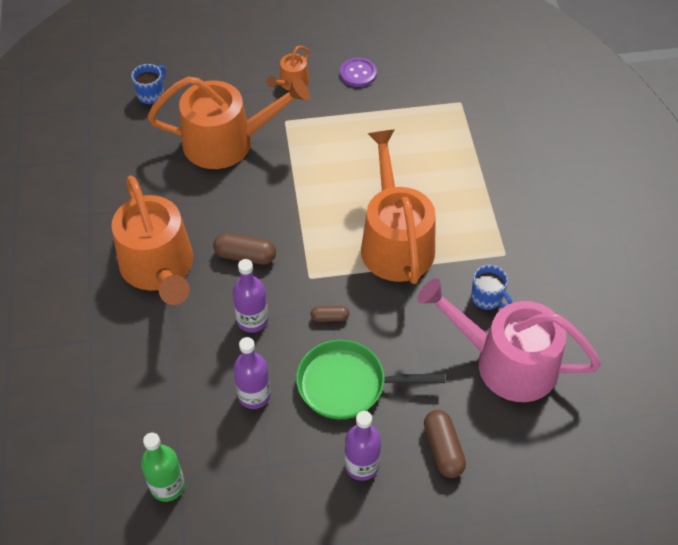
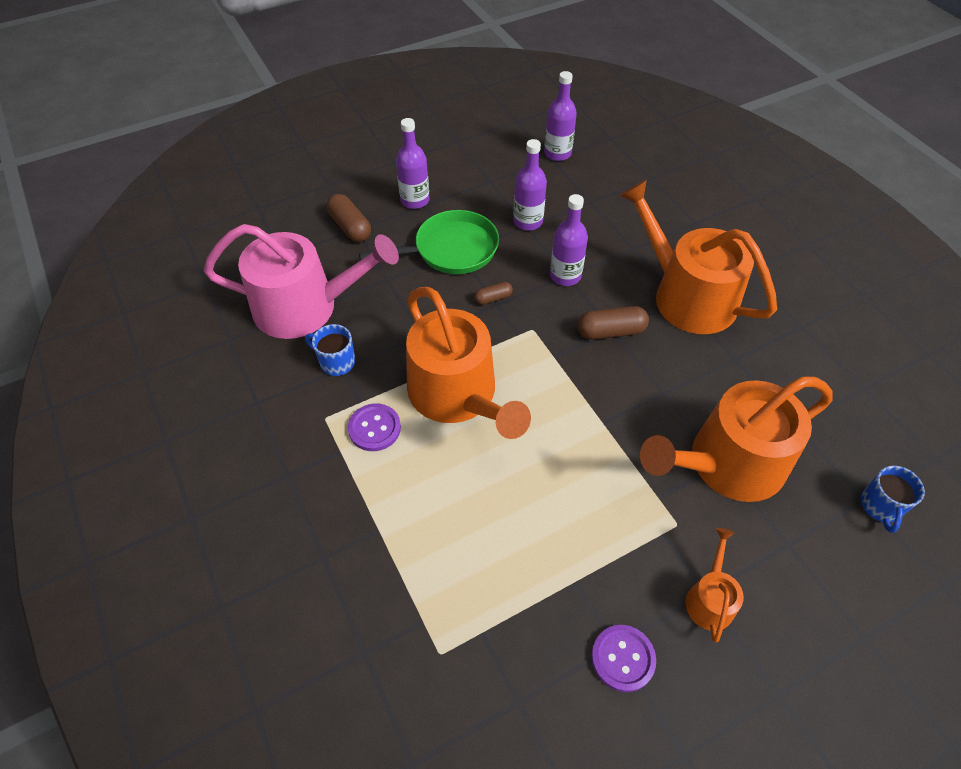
camera: 160 degrees right, 0 degrees up
(167, 486) = (557, 153): green bottle -> purple bottle
(468, 235) = (374, 428): none -> purple button

